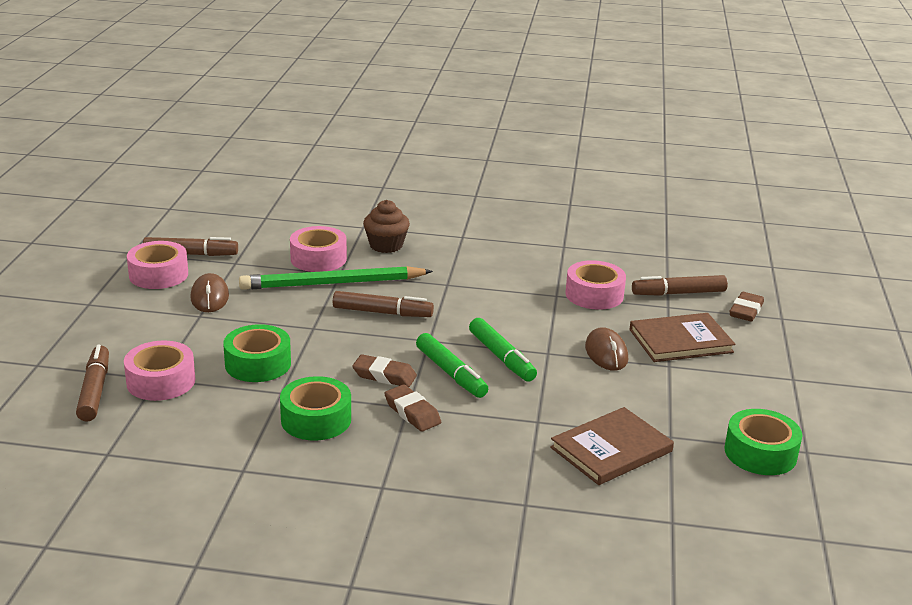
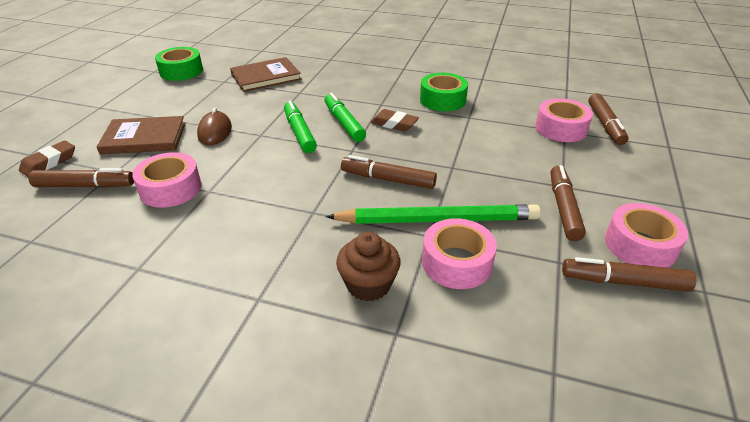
camera: 170 degrees left, 10 degrees up
(209, 297) = (563, 208): brown mouse -> brown marker
(258, 364) = (492, 137): green tape -> none
(412, 413) = (379, 100): brown eraser -> none

